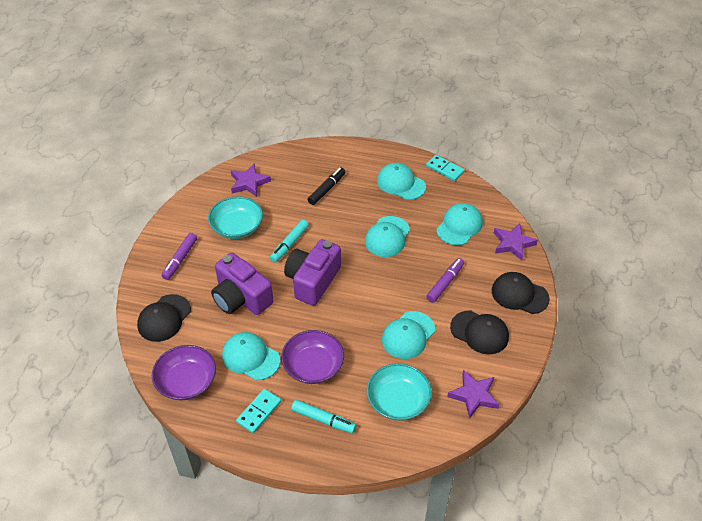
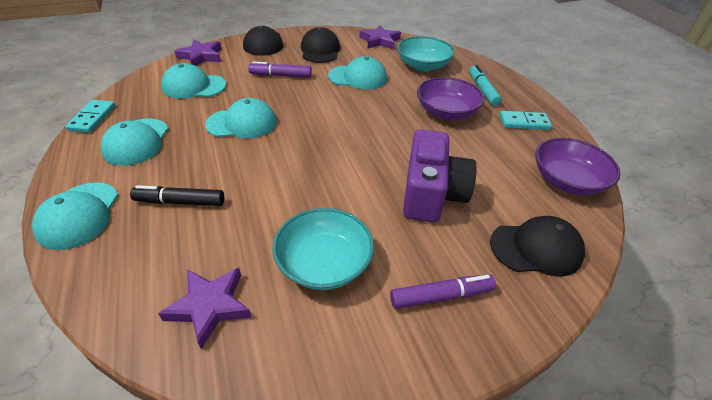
camera: 125 degrees left, 5 degrees down
(250, 357) = (486, 151): turquoise cap -> turquoise cap (78, 215)
(289, 244) = (313, 192): turquoise marker -> none
(312, 281) = (352, 150): purple camera -> none

